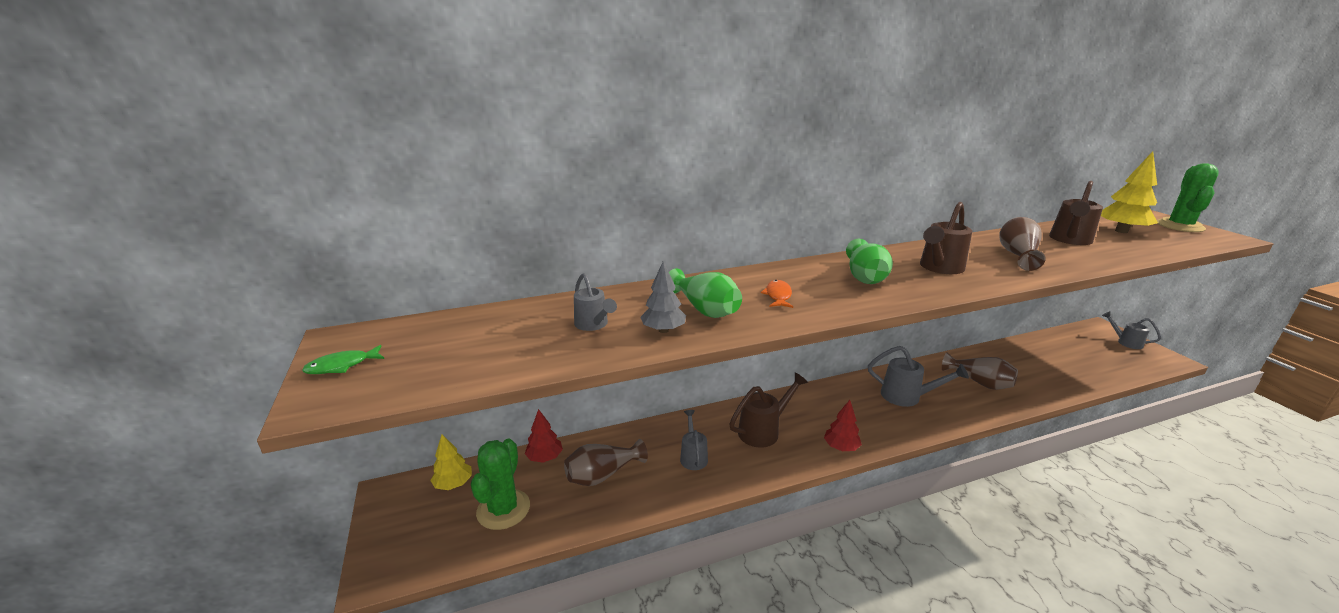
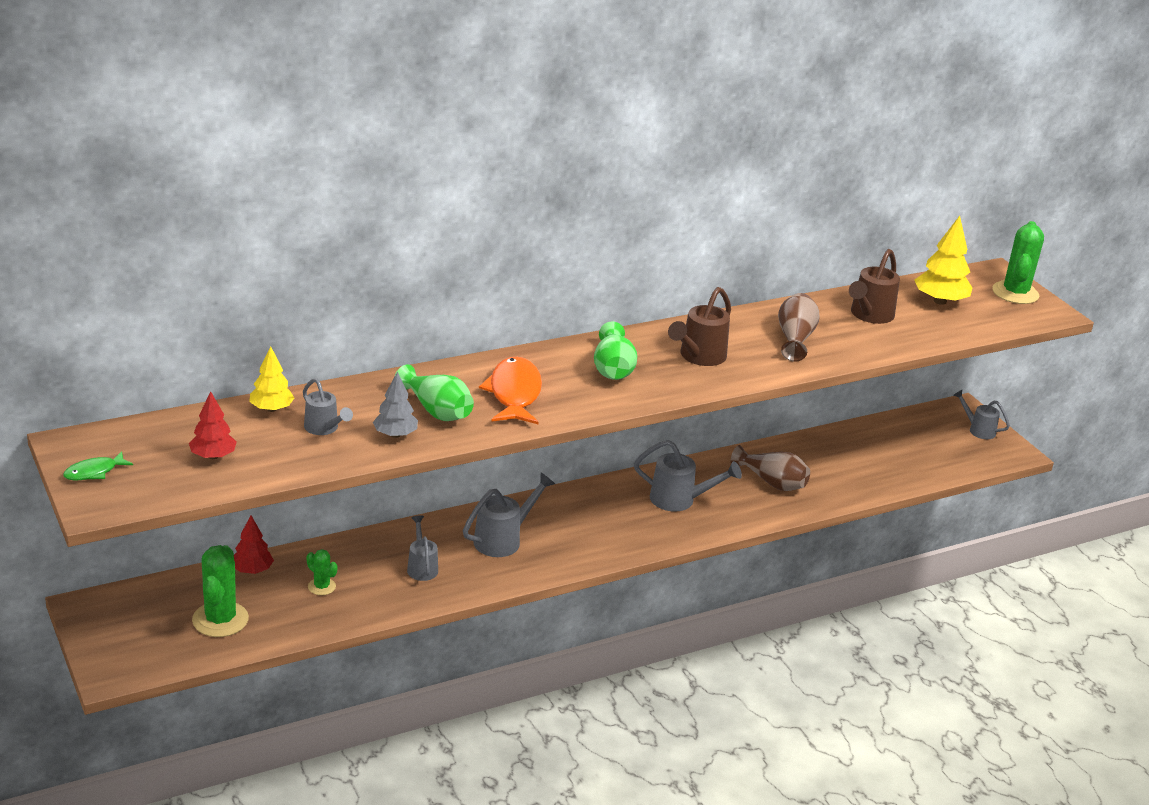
camera: 10 degrees left, 5 degrees up
(453, 484) = (156, 597): yellow tree -> yellow tree (271, 409)
(602, 475) = (321, 586): brown vase -> green cactus
(763, 431) = (503, 540): brown watering can -> grey watering can
(778, 296) = (514, 394): orange fish -> orange fish, size x1.92
(841, 447) = (588, 556): red tree -> red tree (213, 456)

